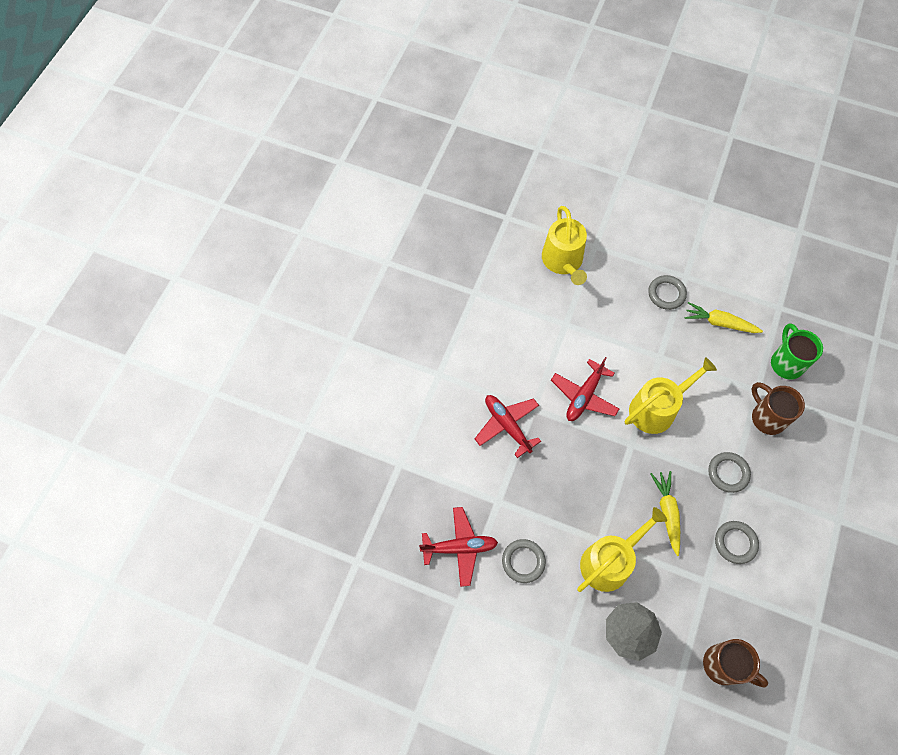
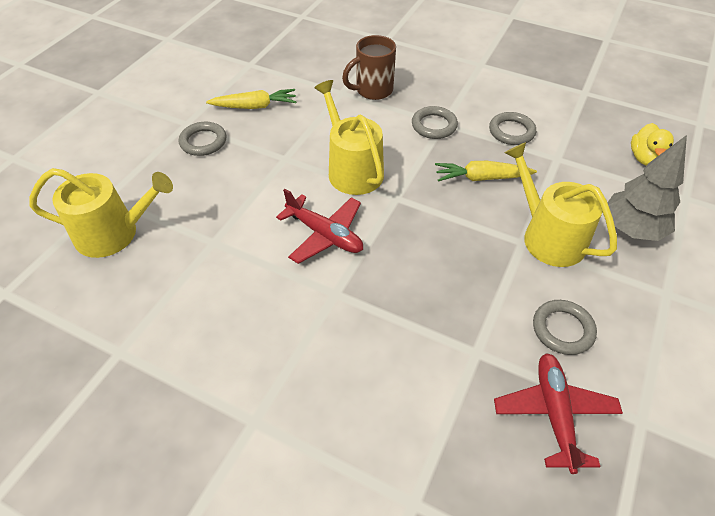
camera: 85 degrees left, 15 degrees down
(507, 425) = (358, 328): red plane -> none
(719, 323) = (255, 106): yellow carrot -> yellow carrot turned 120 degrees counterclockwise
(723, 665) = (645, 158): brown mug -> yellow duck
(786, 363) = (314, 69): green mug -> none

